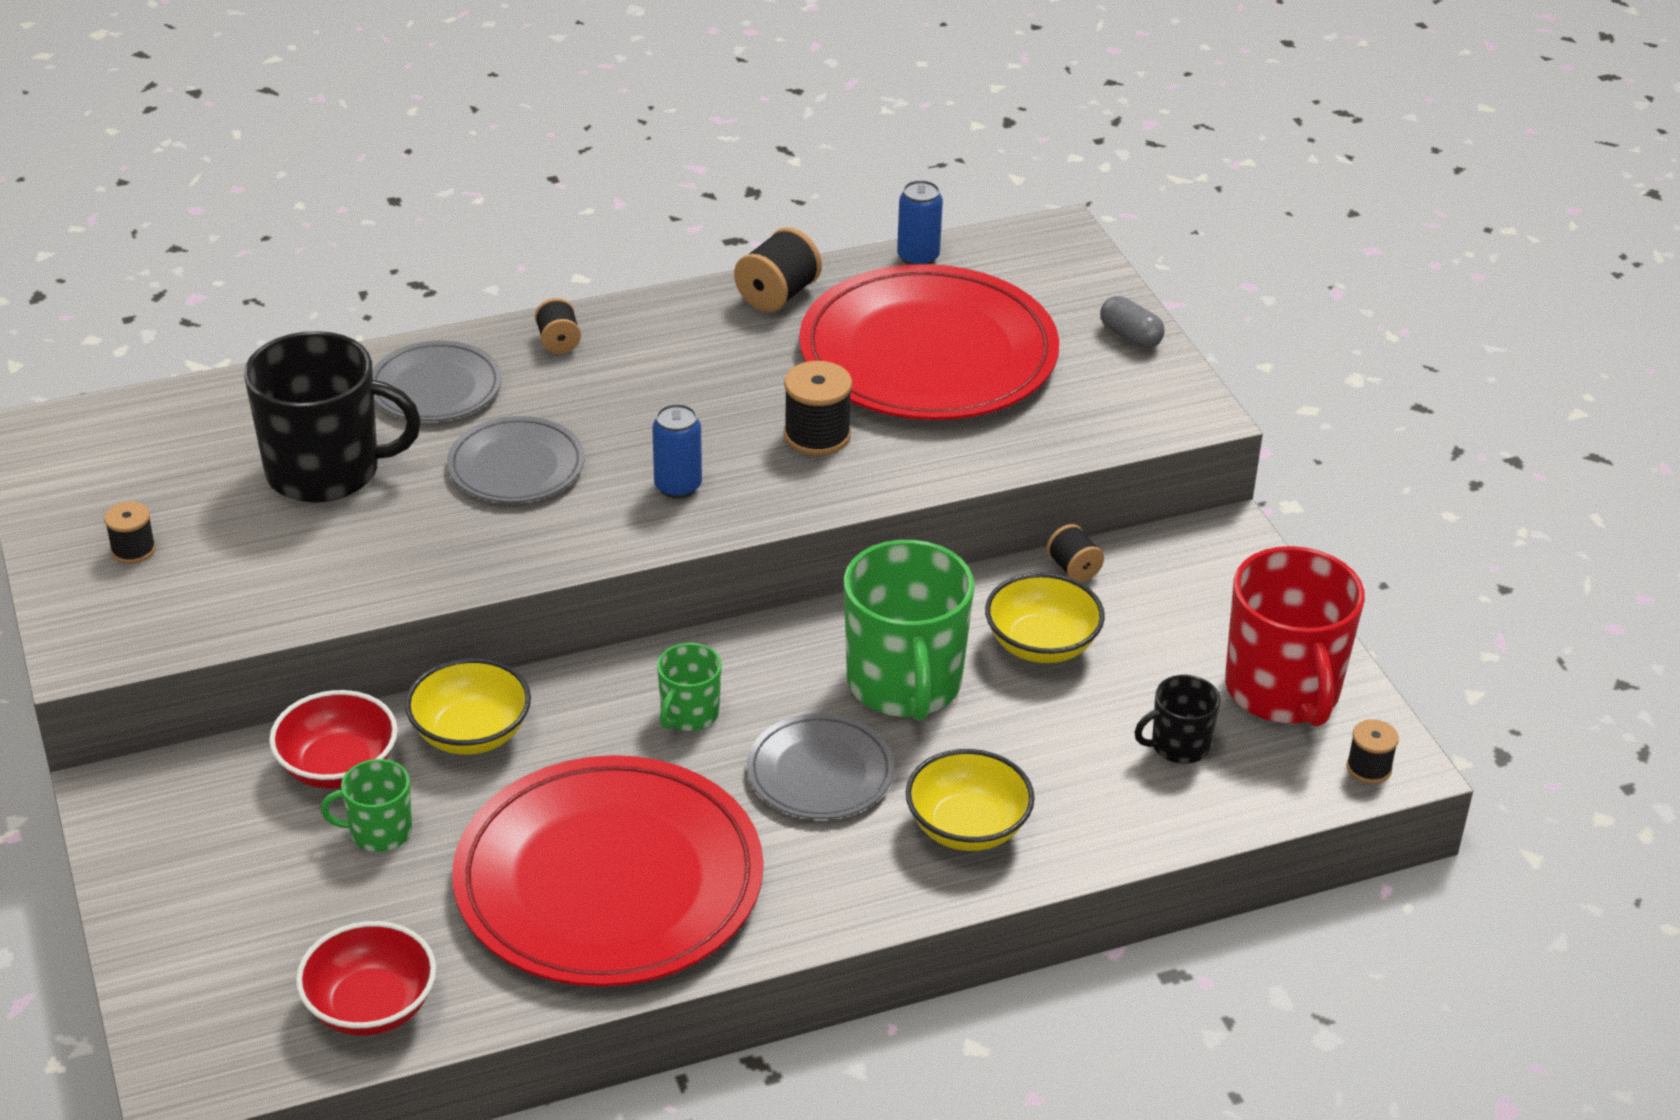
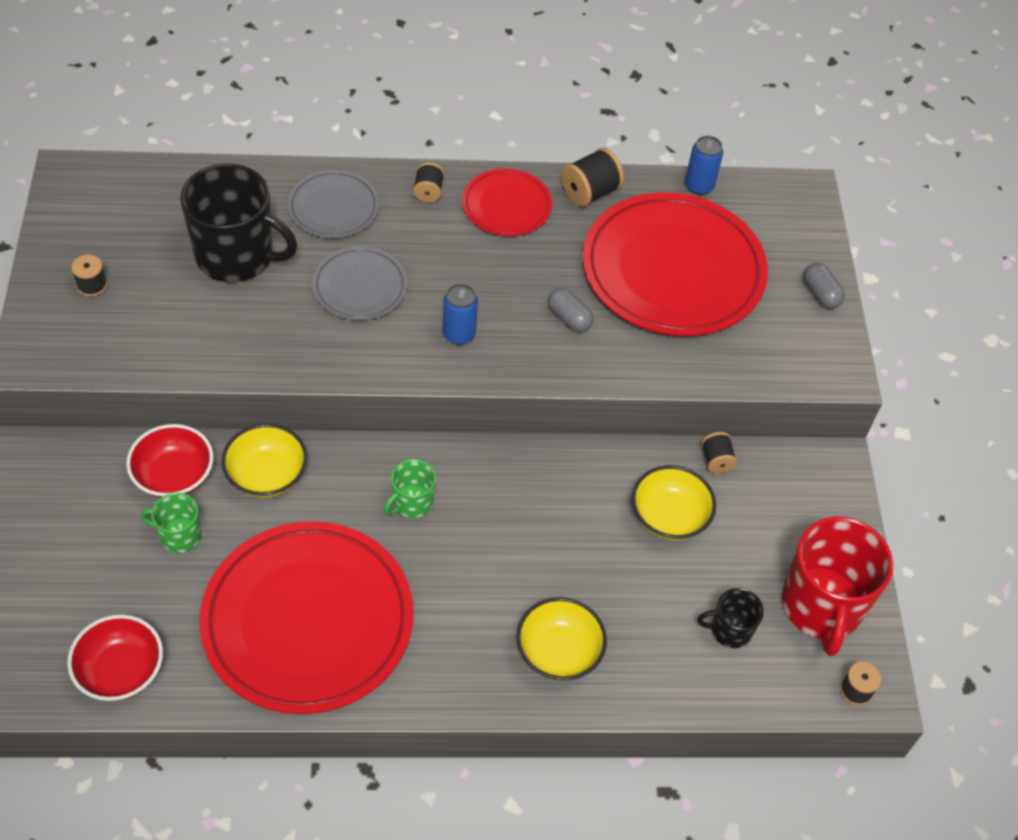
camera: 15 degrees right, 15 degrees up
(673, 334) = (506, 206): none -> red plate
(817, 435) = (569, 318): black spool -> grey capsule
(820, 772) = (479, 576): grey plate -> none
(904, 684) = (563, 522): green mug -> none

